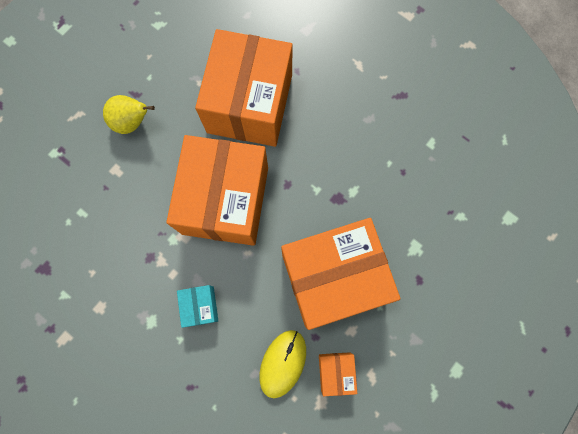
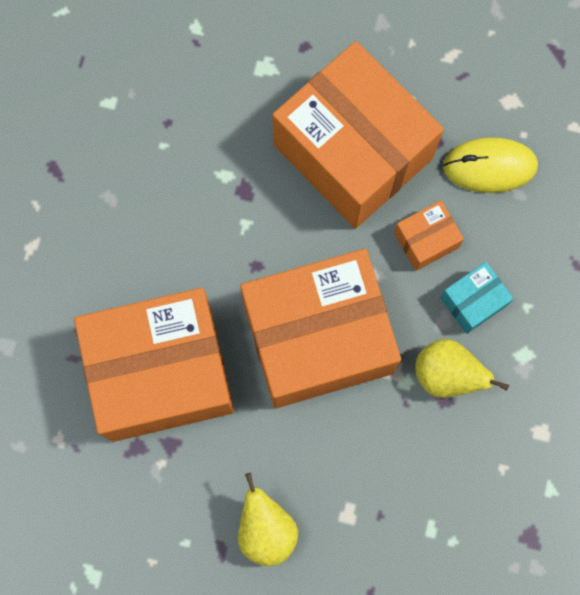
camera: 115 degrees left, 0 degrees up
(164, 267) = (447, 374): none -> yellow pear
(336, 371) = (467, 99): orange box -> orange box (426, 240)

